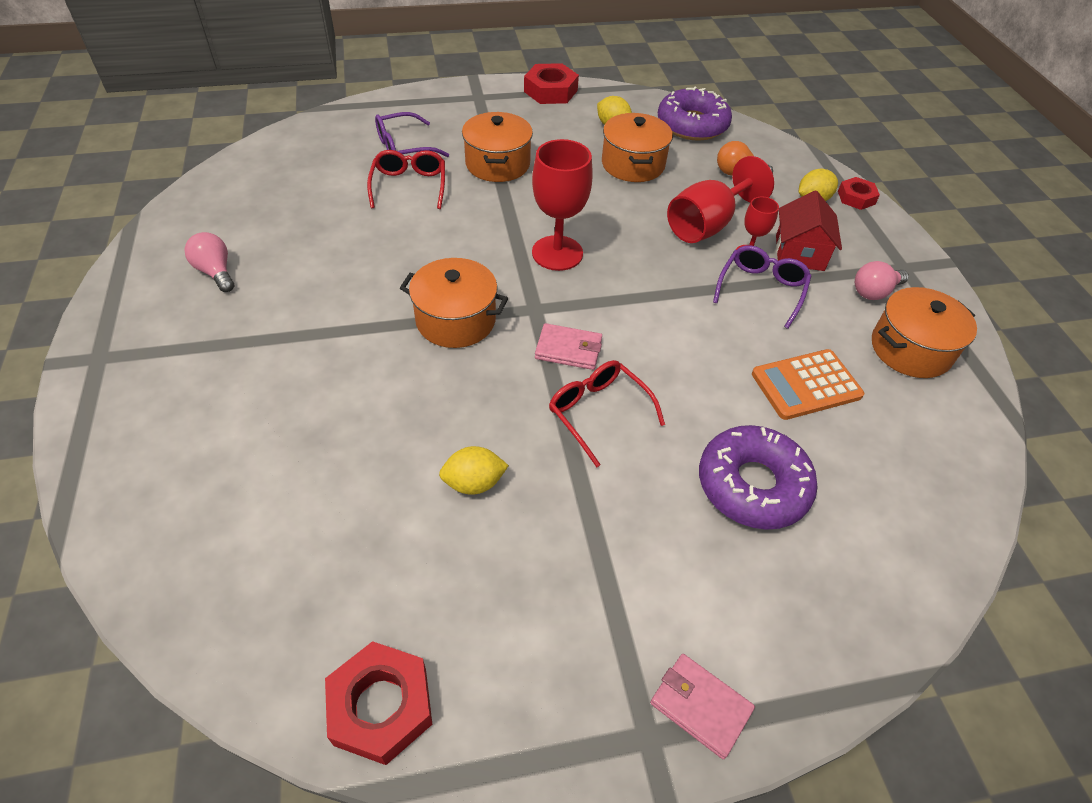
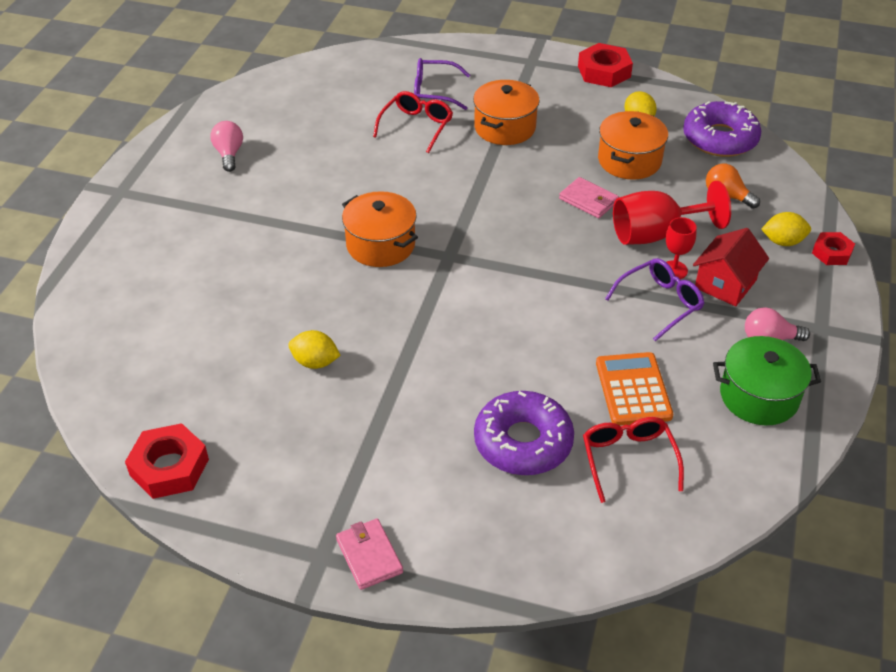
camera: 30 degrees right, 5 degrees down
(557, 253) = (500, 218): red goblet -> none
(568, 349) = (453, 295): pink wallet -> pink wallet (588, 200)
(599, 413) = (441, 349): red glasses -> red glasses (628, 460)
(806, 385) = (633, 389): orange calculator -> orange calculator turned 75 degrees clockwise
(910, 349) = (759, 396): orange pot -> green pot

